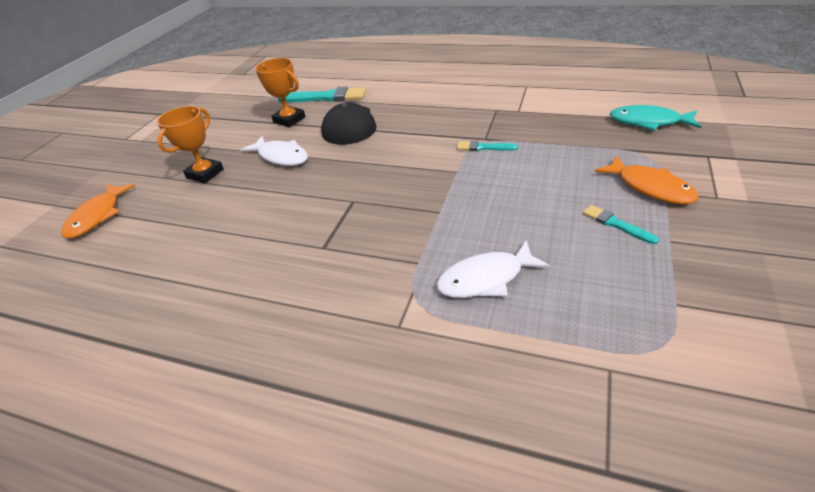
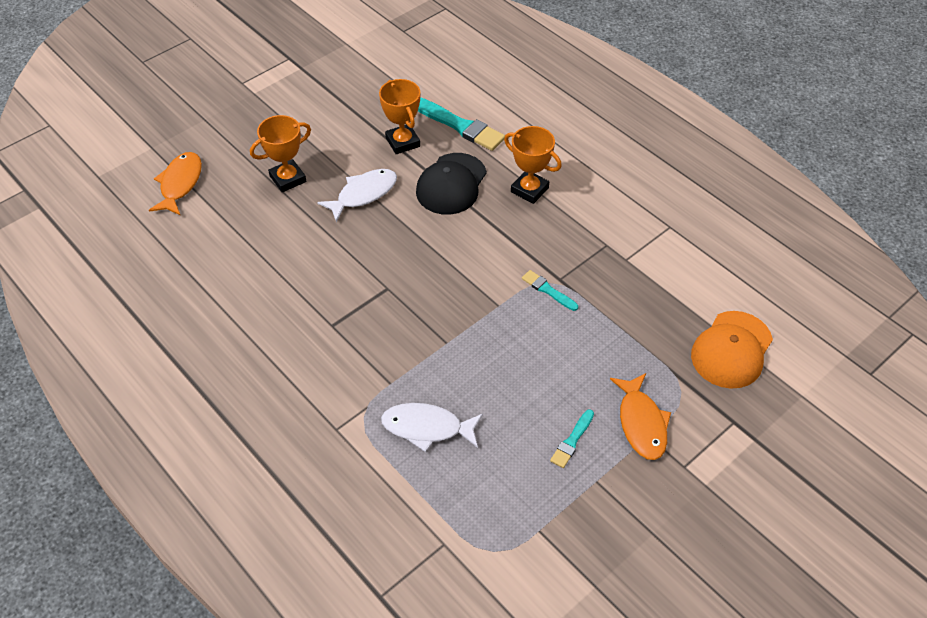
camera: 25 degrees right, 10 degrees up
(97, 216) = (180, 184): orange fish -> orange fish turned 150 degrees clockwise
(281, 157) = (363, 194): white fish -> white fish turned 105 degrees counterclockwise
(410, 106) = (529, 190): none -> orange trophy
(616, 224) = (572, 441): turquoise brush -> turquoise brush turned 135 degrees counterclockwise
(648, 122) = (731, 350): turquoise fish -> orange cap

